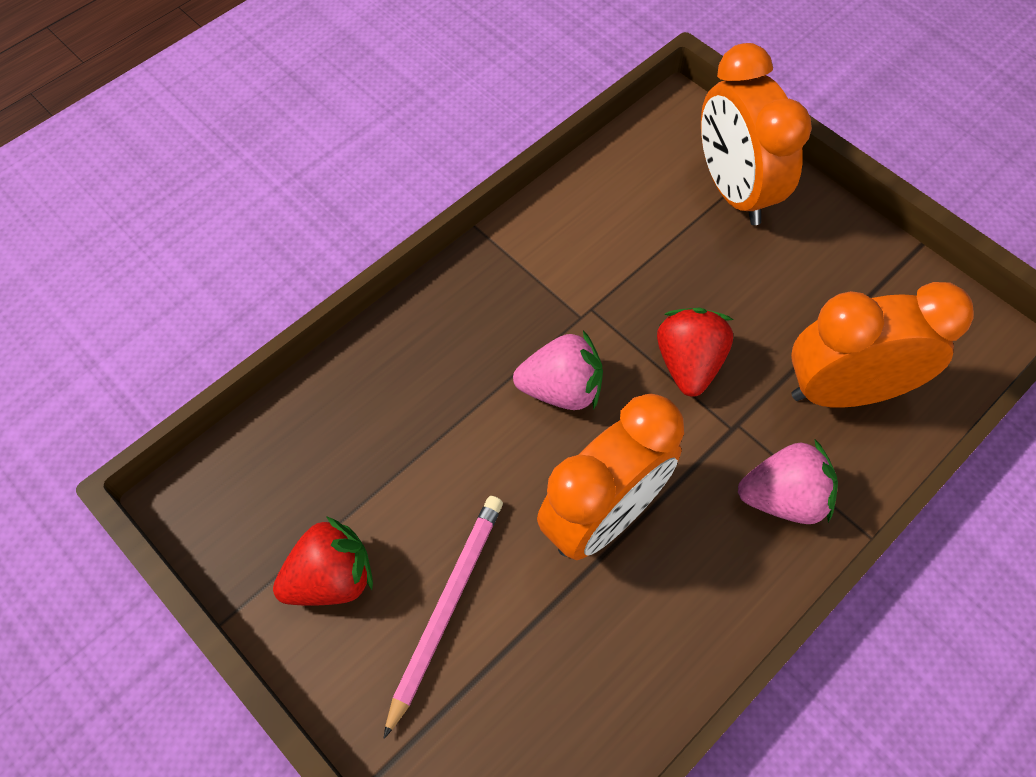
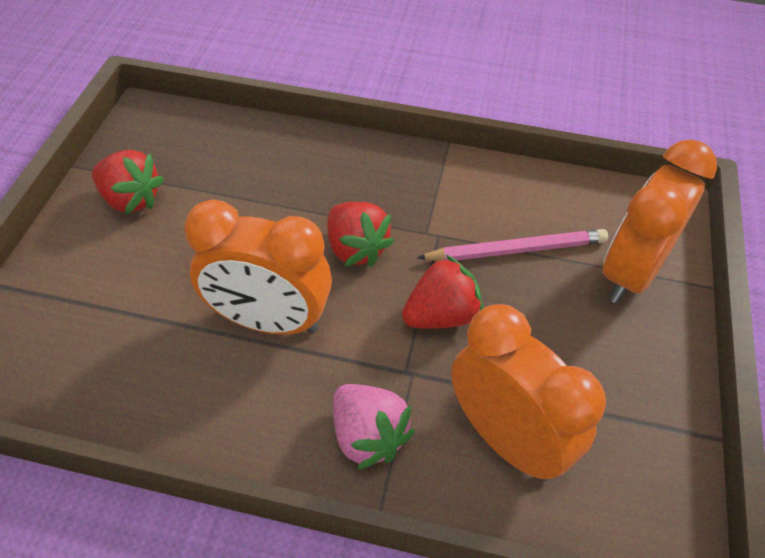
camera: 55 degrees right, 10 degrees down
(446, 608) = (142, 266): pink pencil -> pink pencil (516, 250)
(561, 389) = (356, 249): pink strawberry -> red strawberry

